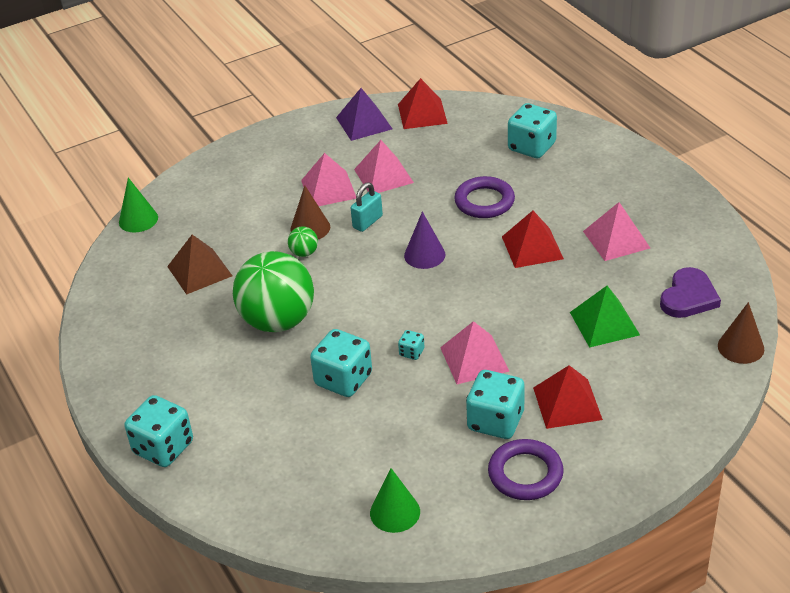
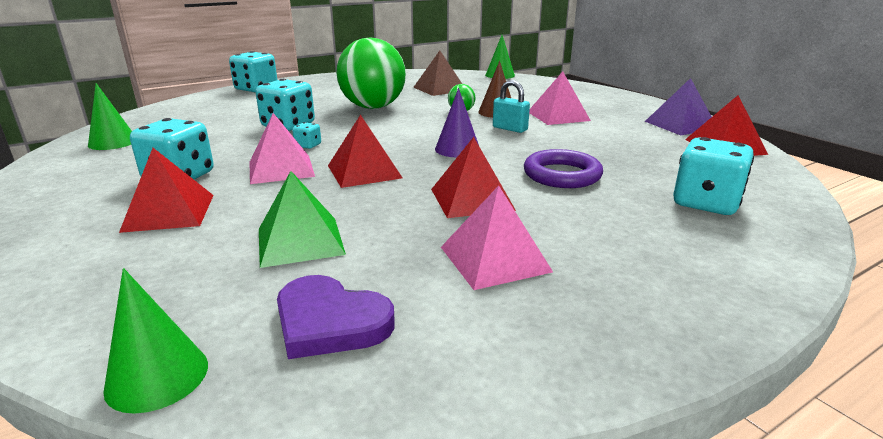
camera: 85 degrees right, 15 degrees down
(383, 176) = (590, 133): pink pyramid -> none
(479, 307) = (364, 171): none -> red pyramid
(525, 474) = (88, 189): purple ring -> none
(741, 347) = (157, 376): brown cone -> green cone

